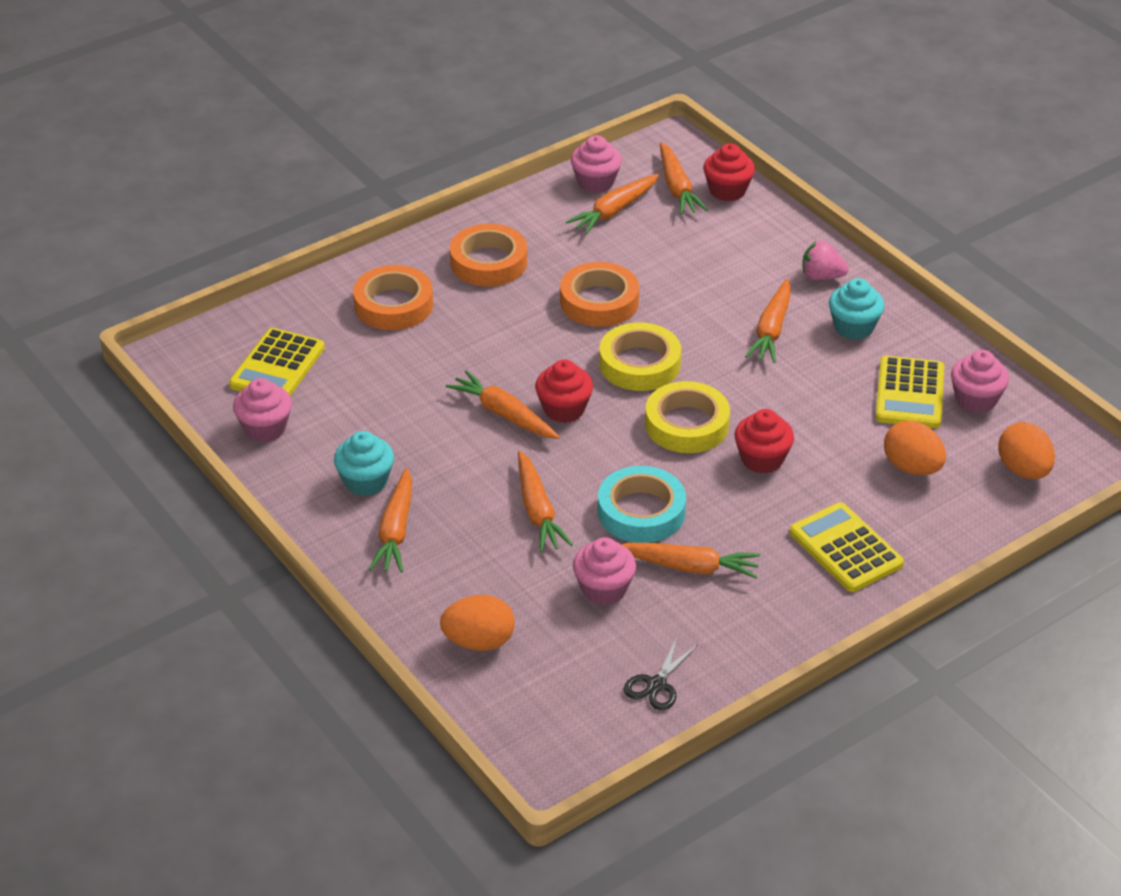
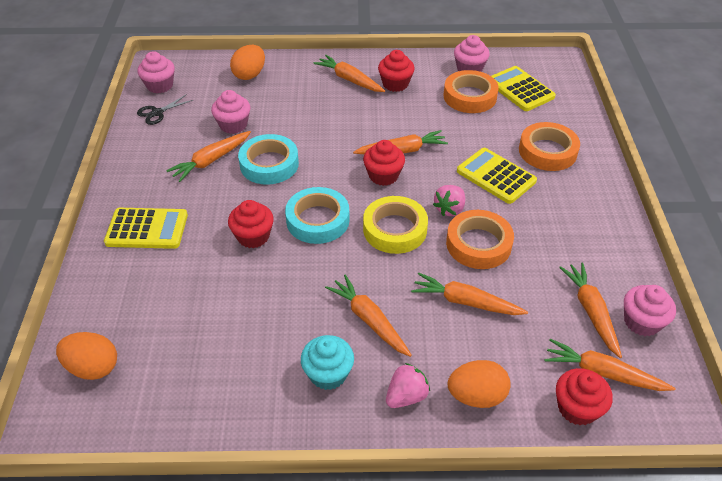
camera: 125 degrees right, 5 degrees up
(365, 481) = (395, 84): turquoise cupcake -> red cupcake
(488, 262) = (566, 211): orange tape -> orange tape (470, 96)
(538, 511) = (312, 128): orange carrot -> orange carrot (465, 302)
(568, 339) = (449, 209): none -> pink strawberry
(656, 684) = (157, 113): black scissors -> black scissors turned 105 degrees counterclockwise
(686, 424) = (318, 220): yellow tape -> turquoise tape
(909, 393) = (228, 356): yellow calculator -> yellow calculator (496, 176)
(912, 467) = (166, 305): orange egg -> orange egg (476, 396)
(976, 399) = (181, 394): pink cupcake -> pink cupcake (160, 86)

